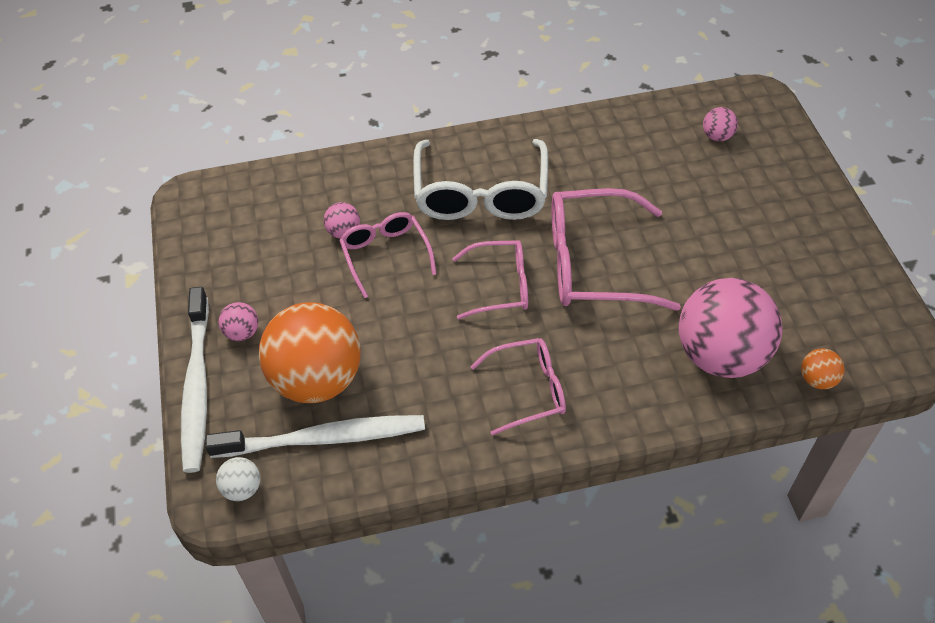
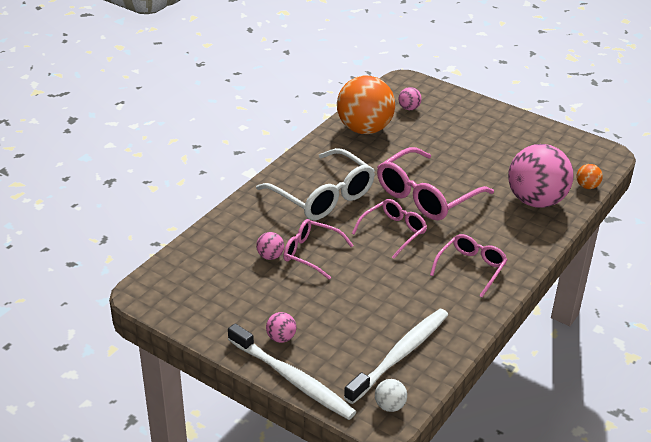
camera: 45 degrees left, 15 degrees down
(317, 379) = (357, 332): orange ball -> orange ball (364, 129)

